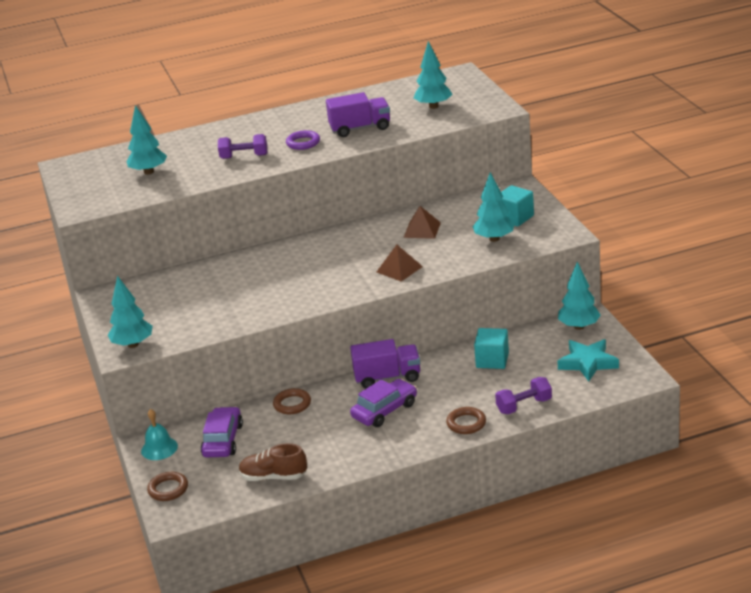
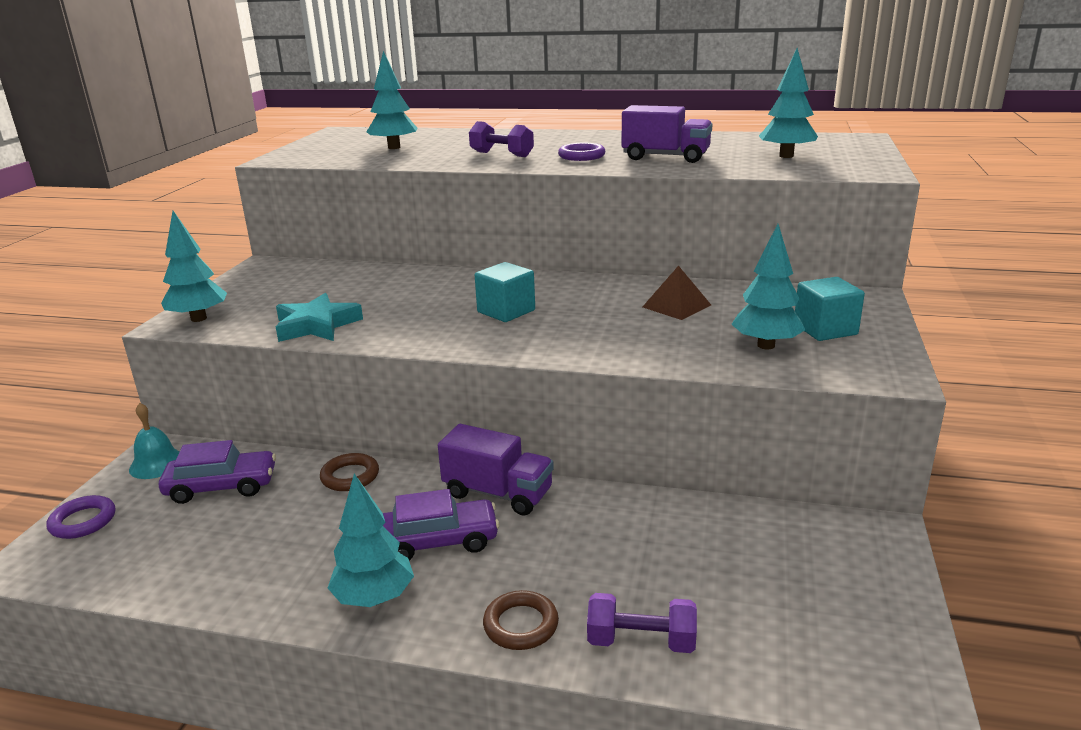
camera: 30 degrees right, 5 degrees down
(168, 489) = (83, 521): brown ring -> purple ring
(223, 440) = (222, 486): purple car -> purple car turned 45 degrees clockwise
(273, 477) = (193, 570): brown shoe -> none
(399, 269) = (590, 340): brown pyramid -> none
(492, 360) = (664, 534): turquoise cube -> turquoise cube (506, 311)
(579, 326) = (853, 540): turquoise tree -> turquoise tree (374, 598)
(588, 363) = (820, 613): turquoise star -> turquoise star (316, 325)

